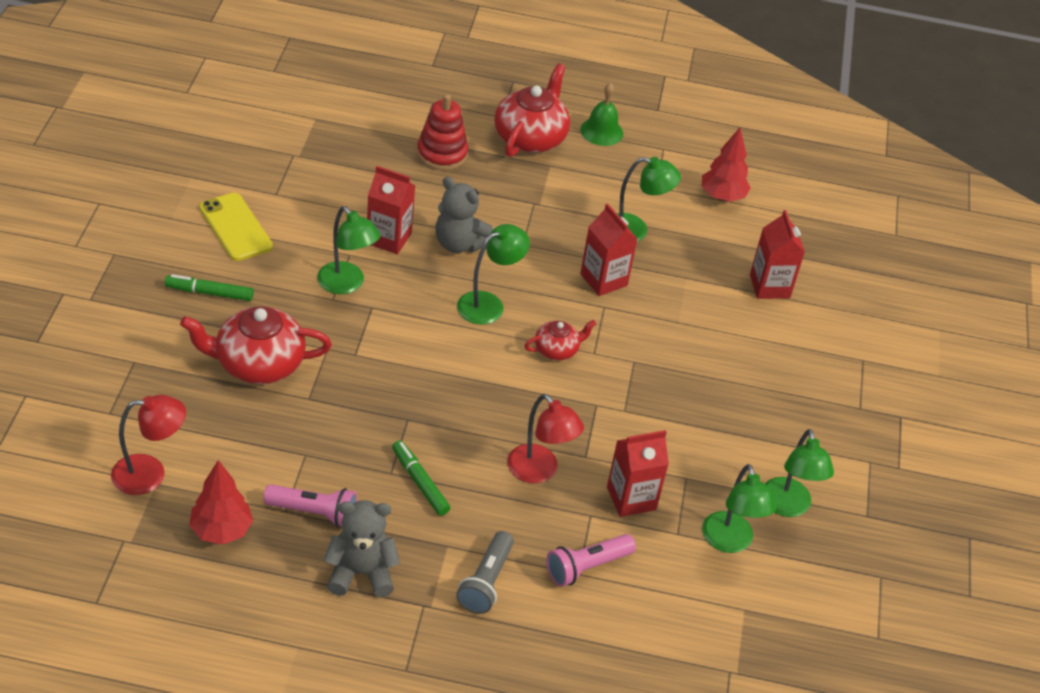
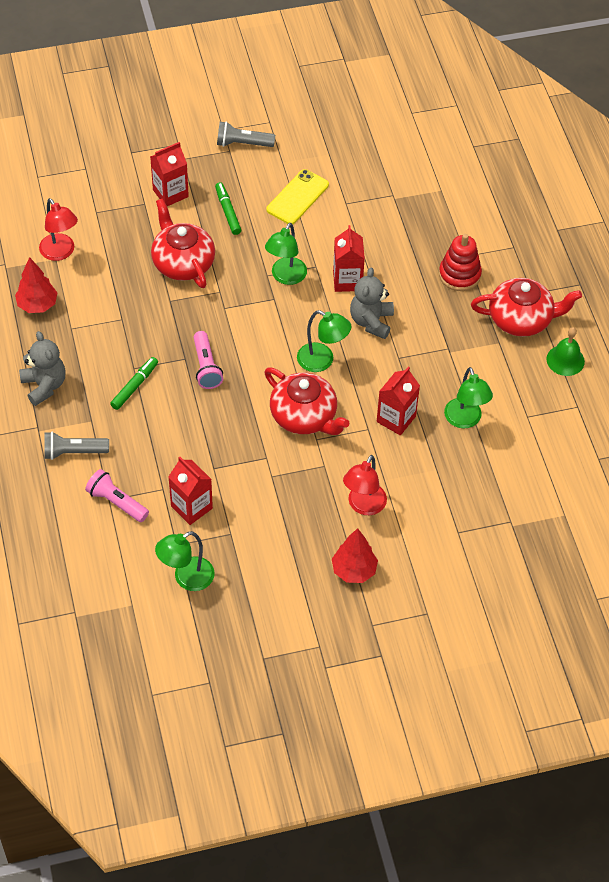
camera: 70 degrees right, 10 degrees up
(113, 238) = (242, 143): none -> grey flashlight
(314, 513) = (77, 343): pink flashlight -> pink flashlight (206, 367)
(539, 471) = (183, 447): red lamp -> red lamp (363, 506)
(557, 350) = (304, 416): red teapot -> red teapot, size x1.88
(722, 196) = (549, 463): red tree -> red tree (354, 570)
(769, 286) = (466, 527): red carton -> red carton (170, 193)
(787, 507) = (241, 604): green lamp -> none

